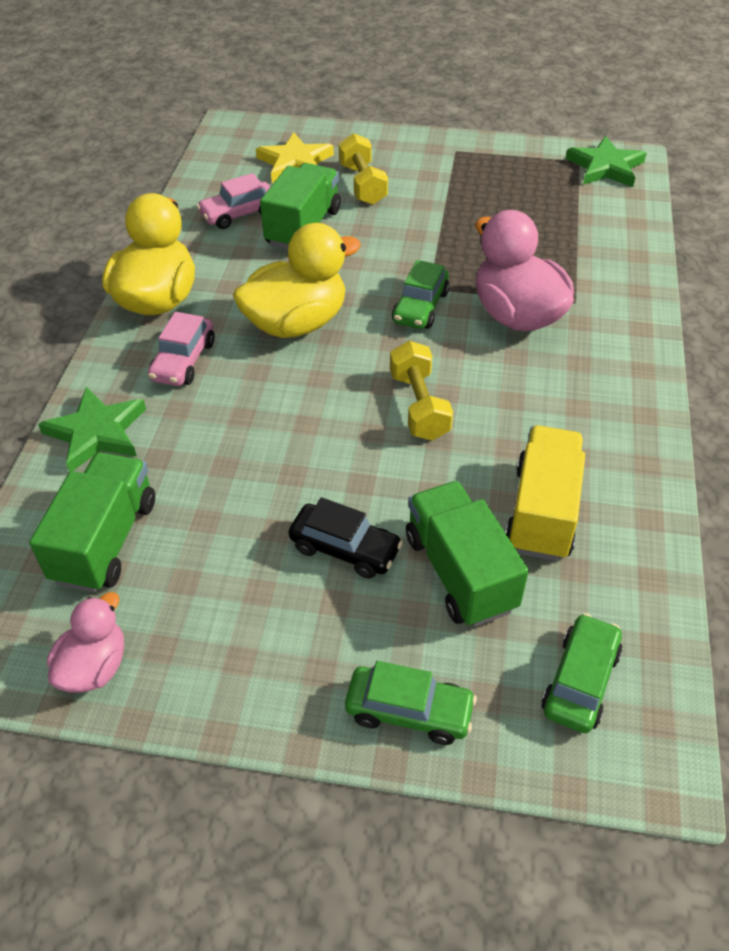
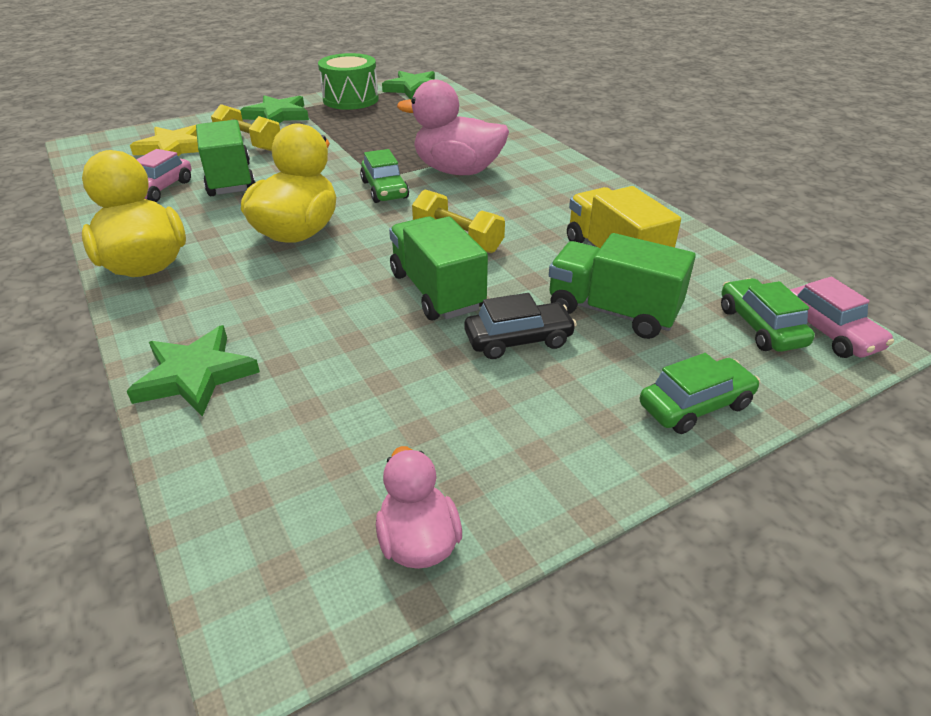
camera: 40 degrees left, 10 degrees down
(105, 540) = (305, 444): green truck -> green truck (436, 291)
(183, 361) = (224, 292): pink car -> pink car (829, 332)
(425, 154) = (277, 115): none -> green star
(519, 158) = (350, 99): none -> green drum

